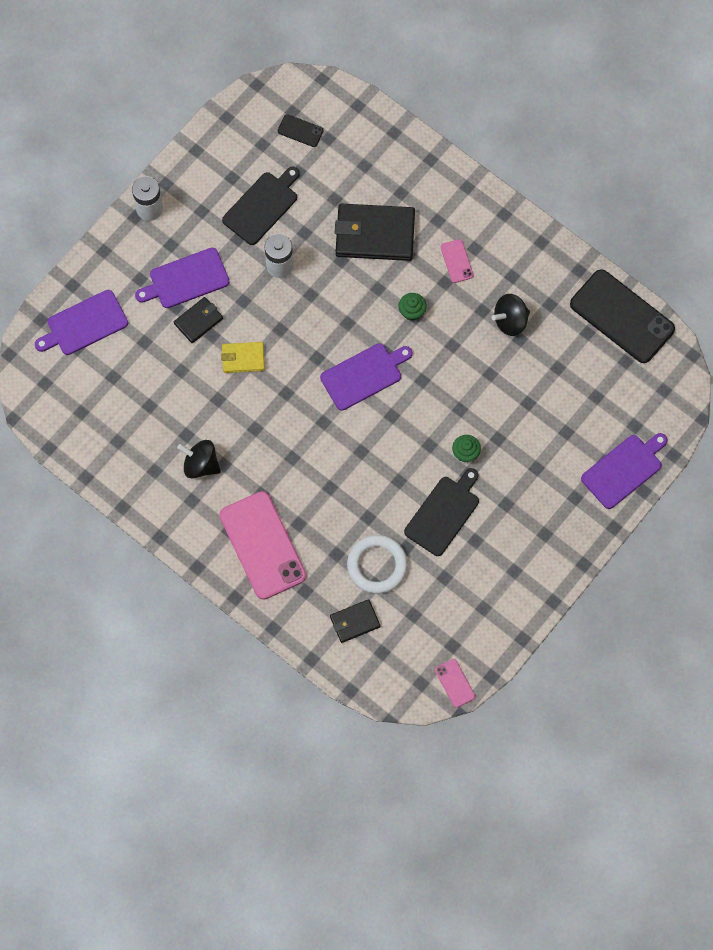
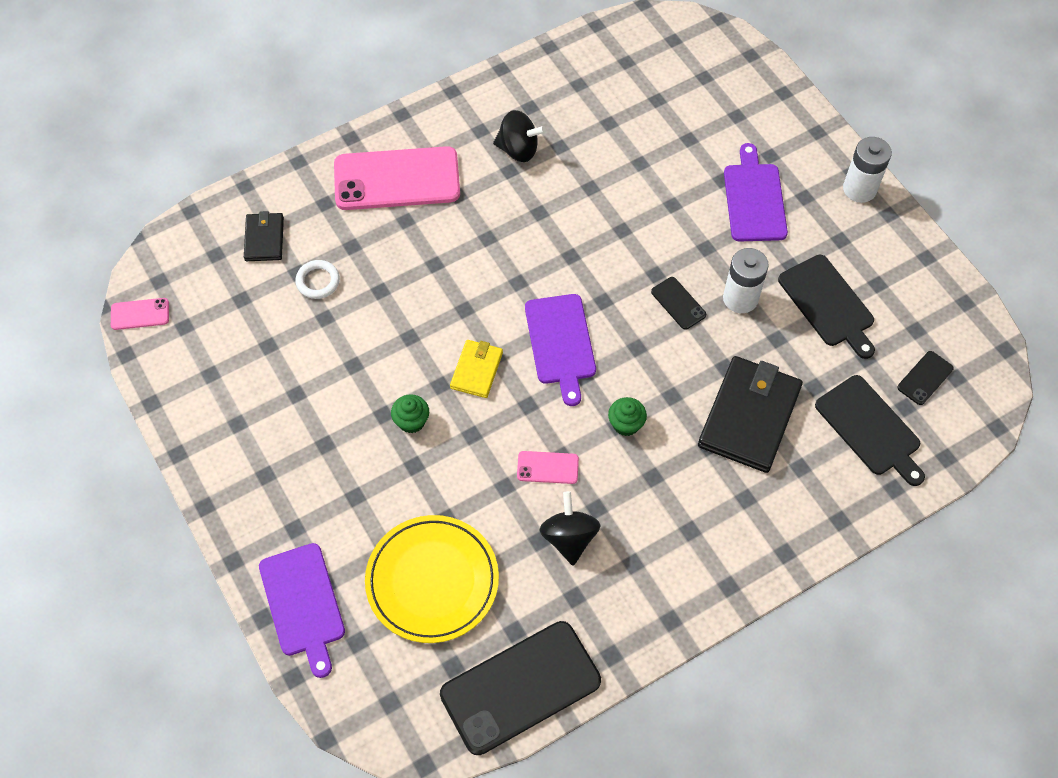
camera: 110 degrees right, 10 degrees down
(84, 324) = (731, 91): purple cutting board -> none
(198, 321) = (696, 196): black wallet -> none
(200, 464) = (518, 149): black spinning top -> black spinning top turned 60 degrees clockwise
(243, 358) = (632, 226): yellow wallet -> yellow wallet (476, 370)
(299, 306) = (678, 303): none -> black phone
(377, 565) = (318, 281): white ring -> white ring, size x0.59
(443, 513) = (346, 371): black cutting board -> black cutting board (870, 428)
(457, 261) = (678, 501): pink phone -> pink phone (547, 467)
(575, 395) = (432, 581): none -> yellow plate

